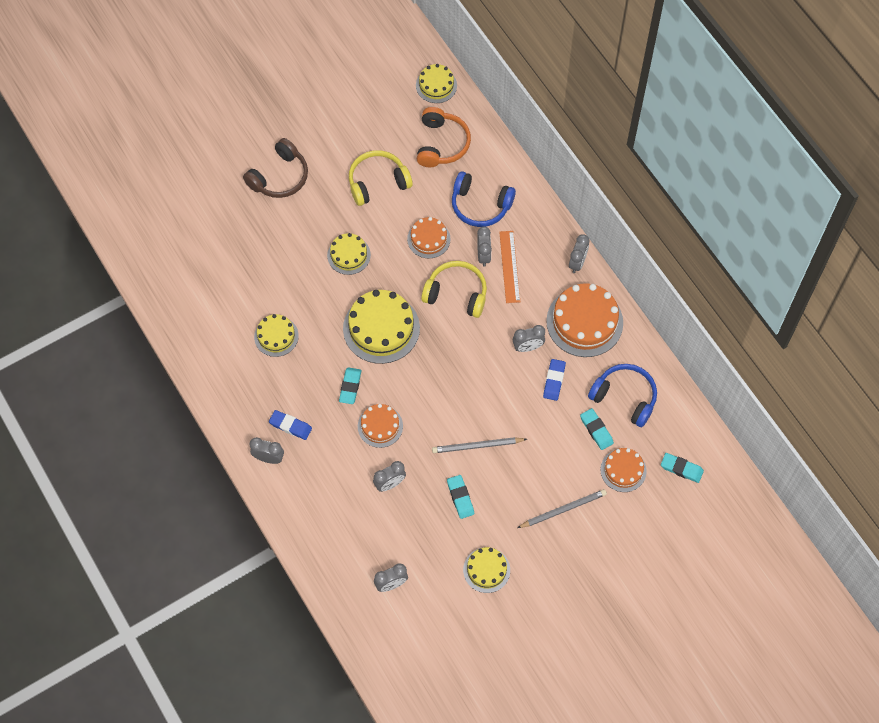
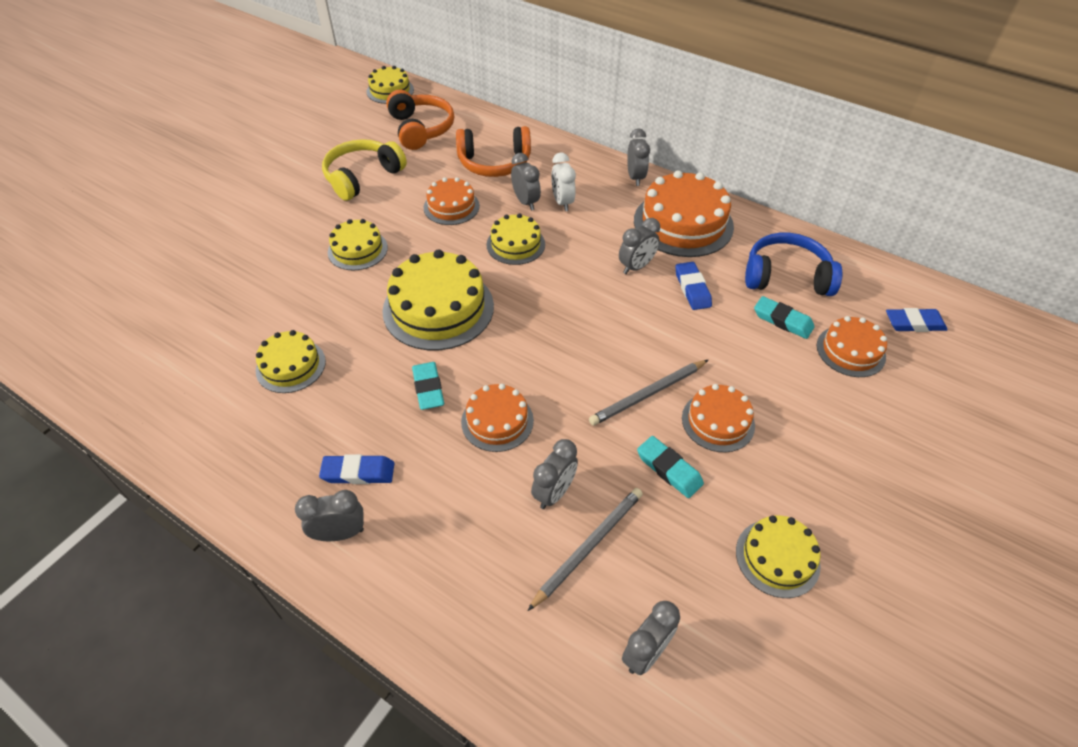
camera: 25 degrees left, 15 degrees down
(280, 177) = (235, 205): brown headphones -> none
(456, 293) = (515, 244): yellow headphones -> yellow cake
(480, 205) = (494, 163): blue headphones -> orange headphones
(507, 481) = (718, 421): none -> orange cake
(509, 266) = (562, 202): orange ruler -> white clock
(563, 509) = (817, 426): grey pencil -> grey pencil (588, 546)
(681, 469) = (914, 323): turquoise eraser -> blue eraser

